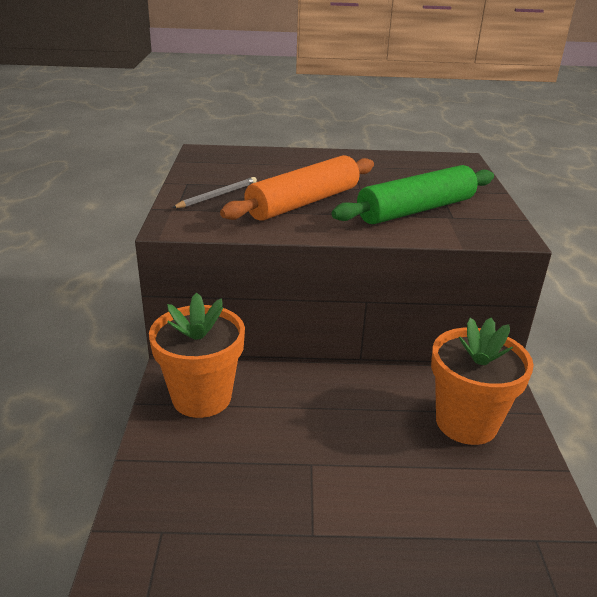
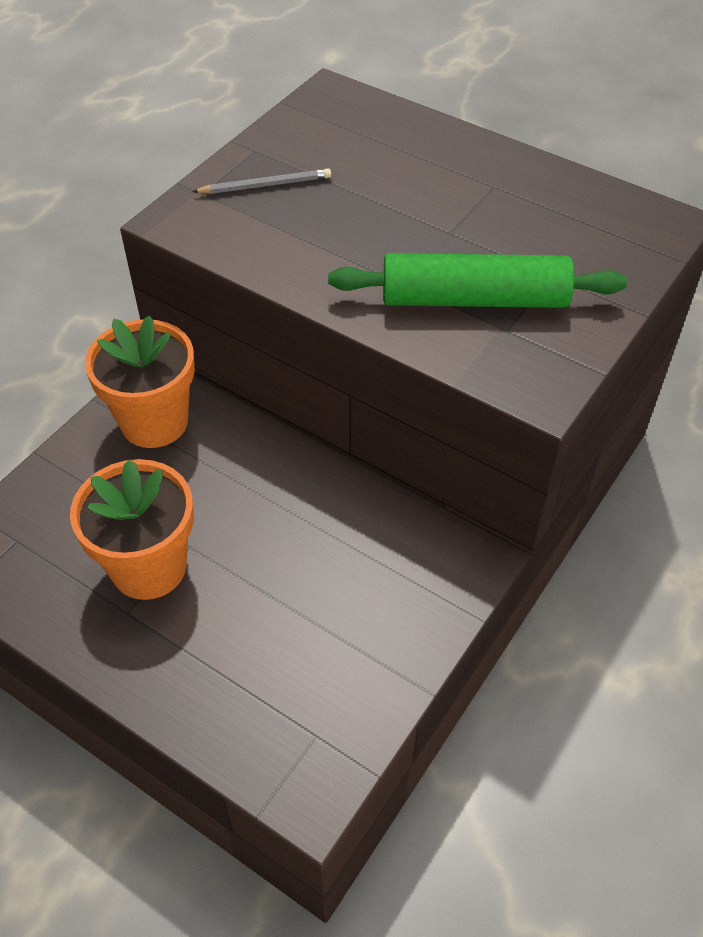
camera: 35 degrees right, 20 degrees up
(303, 202) = (350, 234): orange rolling pin -> none
(466, 422) = (385, 586): orange flower pot -> orange flower pot (149, 567)

